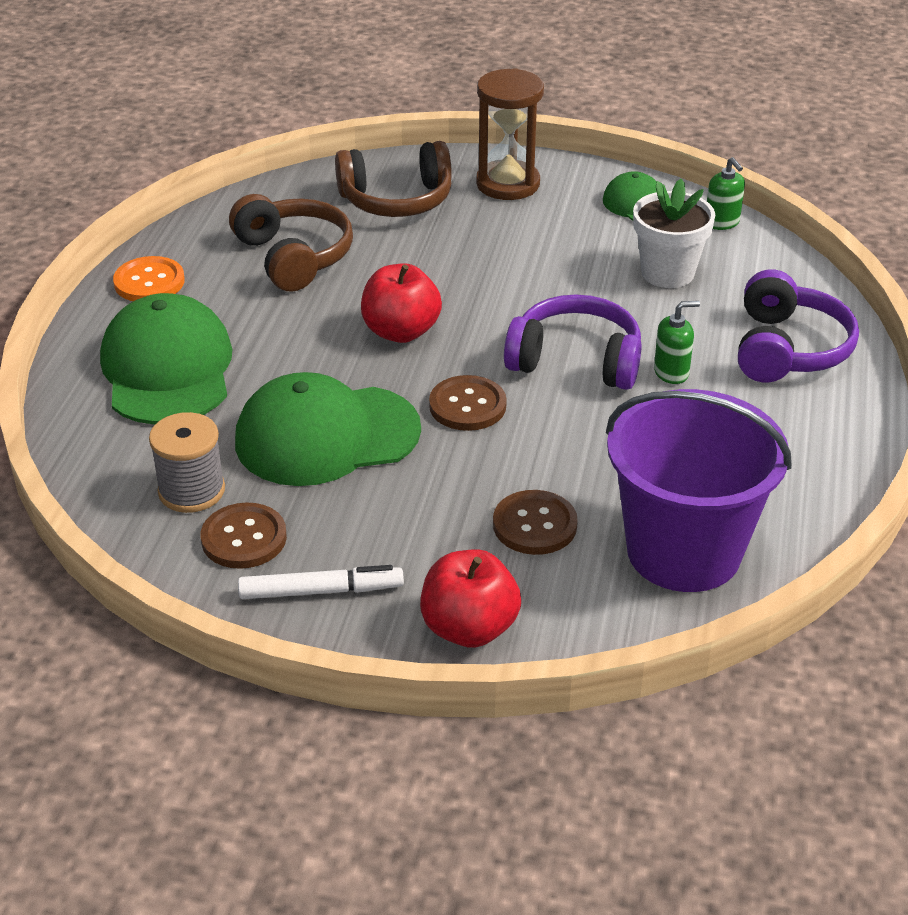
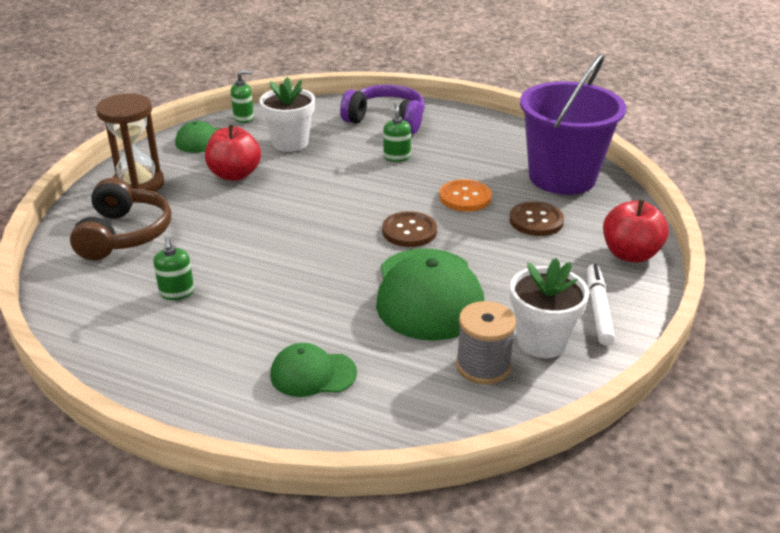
camera: 80 degrees left, 5 degrees down
(149, 282) = (167, 381): orange button -> orange button (465, 197)
(167, 369) = (313, 374): green cap -> green cap, size x0.54
(244, 538) = (541, 341): brown button -> white flower pot
(294, 257) = (177, 293): brown headphones -> green soap dispenser
(401, 331) = (310, 249): red apple -> red apple (234, 175)
(576, 360) = (373, 186): purple headphones -> none

